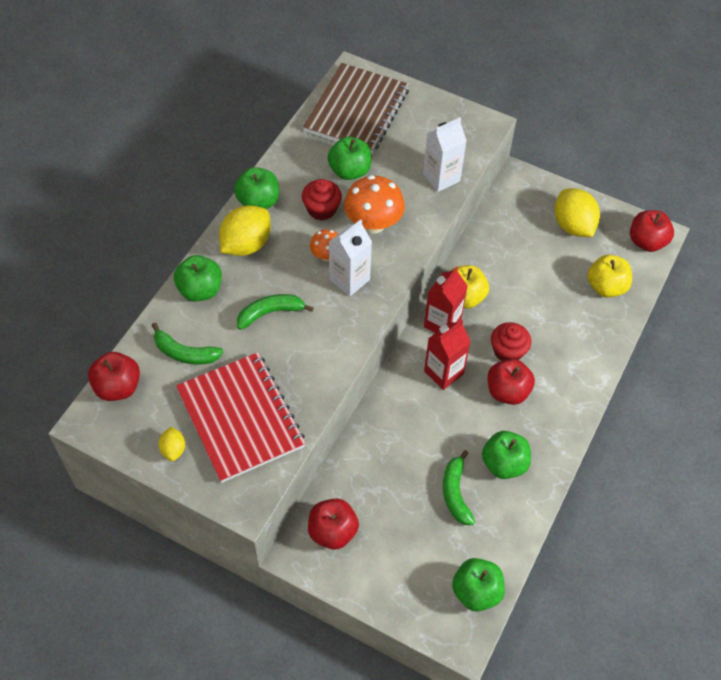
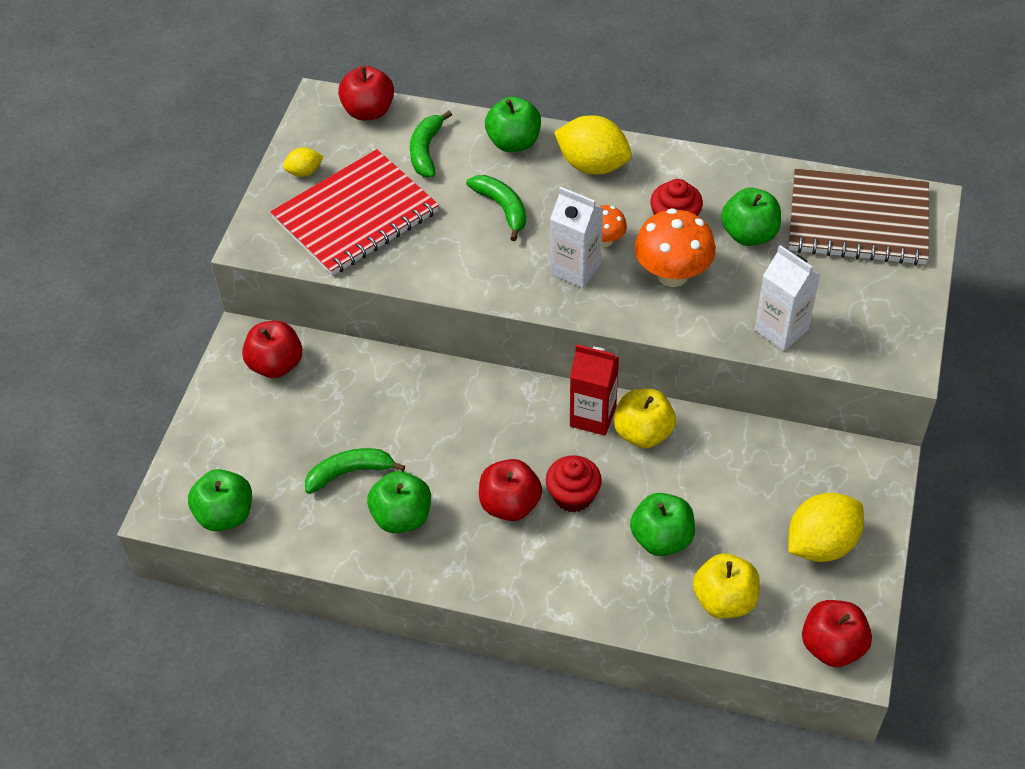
camera: 80 degrees right, 5 degrees down
(258, 202) = (661, 161): green apple -> green apple (661, 539)
(443, 372) = (518, 431): red carton -> none

